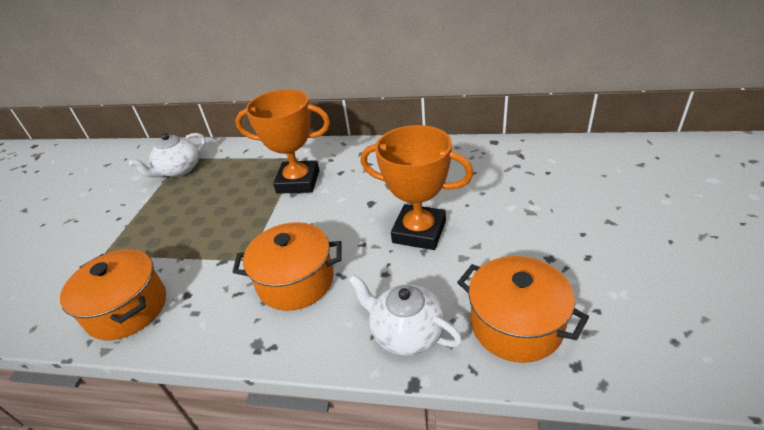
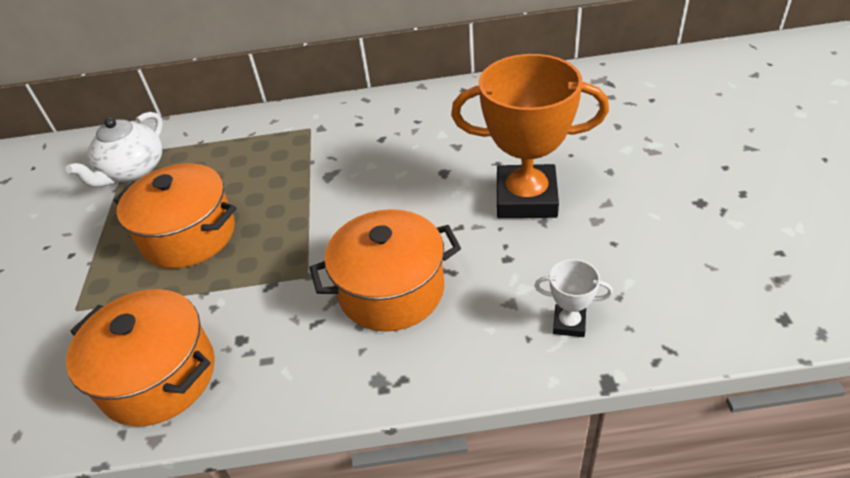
camera: 15 degrees left, 5 degrees up
(298, 182) = (327, 160): orange trophy -> none
(406, 332) = (569, 323): white teapot -> white trophy
(516, 324) = (696, 287): orange pot -> orange pot (189, 235)

